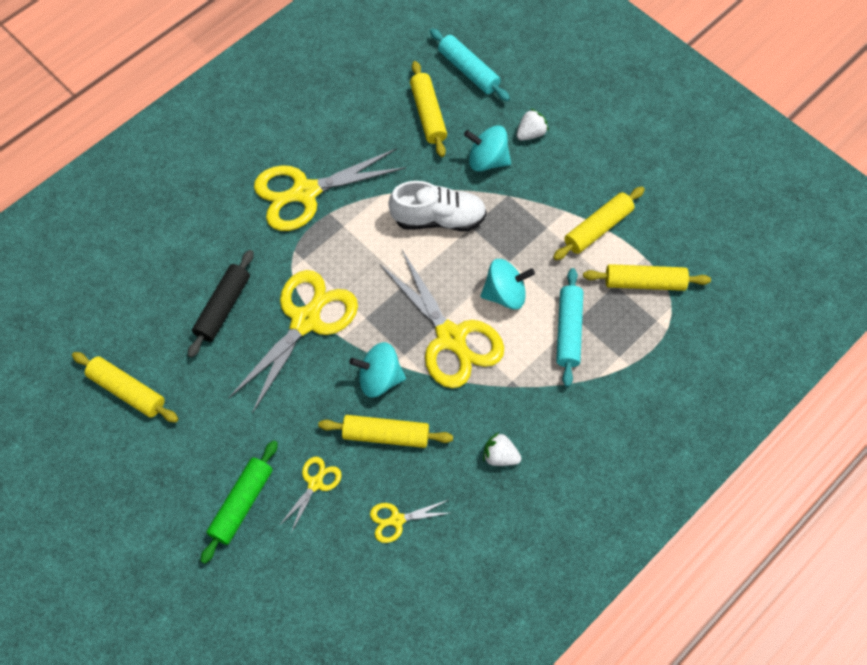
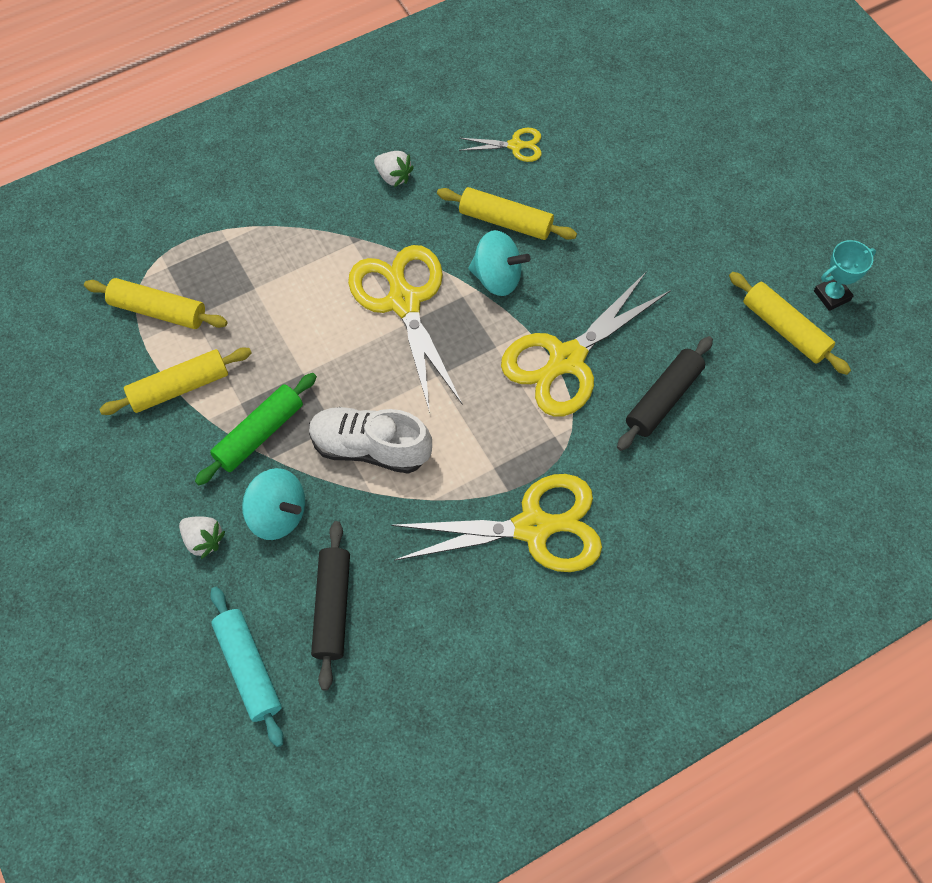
camera: 165 degrees left, 0 degrees up
(87, 433) = (832, 295): none -> turquoise trophy
(242, 504) = (669, 192): green rolling pin -> green rolling pin (259, 434)
(315, 483) = (590, 194): yellow scissors -> none
(428, 114) = (332, 607): yellow rolling pin -> black rolling pin
(505, 294) = (324, 335): turquoise spinning top -> none
(531, 133) = (203, 540): white strawberry -> white strawberry turned 120 degrees counterclockwise
(569, 331) = (269, 279): turquoise rolling pin -> none

